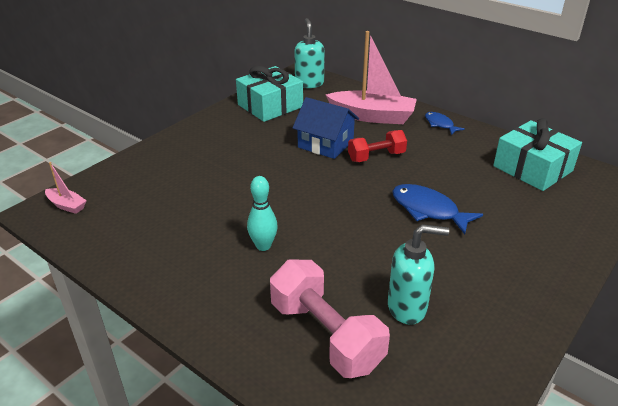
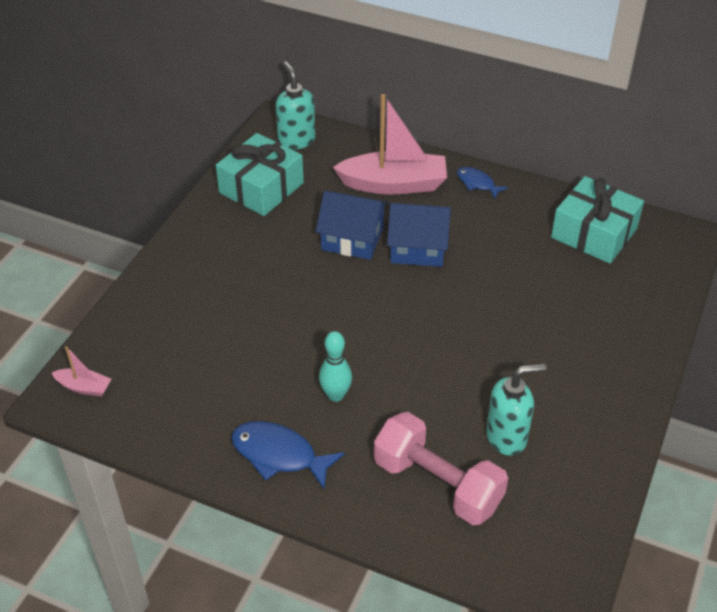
camera: 15 degrees left, 10 degrees up
(376, 157) = (418, 248): red dumbbell -> blue house
(428, 210) = (496, 313): blue fish -> blue fish (279, 455)

